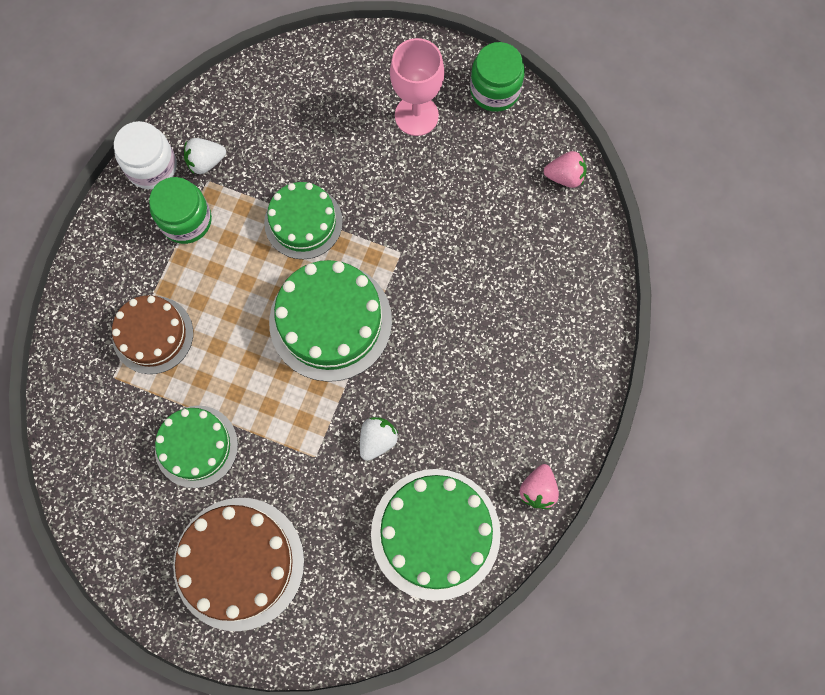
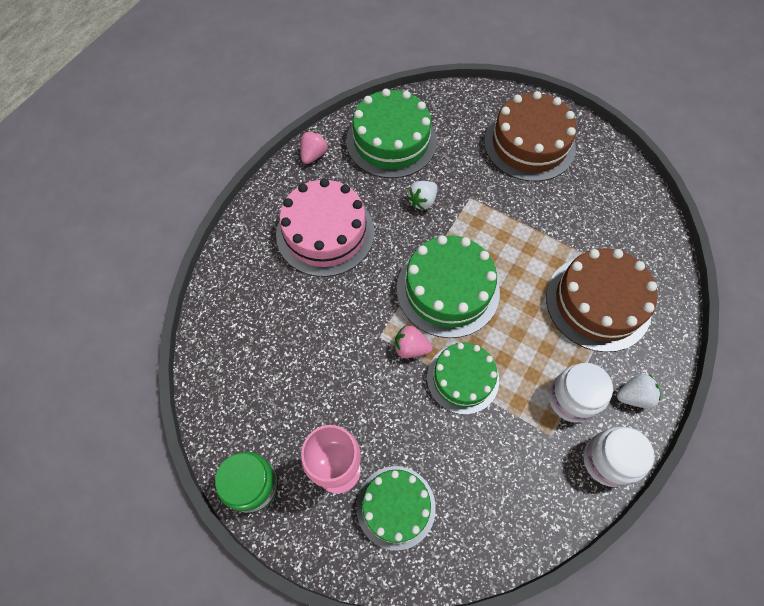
camera: 170 degrees left, 10 degrees down
(153, 335) = (598, 303): brown cake -> brown cake, size x1.53
(186, 220) = (572, 399): green jar -> white jar
(196, 446) = (560, 217): green cake -> green cake (395, 507)
(206, 162) = (553, 456): white strawberry -> white strawberry (633, 396)
(492, 372) = (325, 233): none -> pink cake
(565, 176) = (215, 381): pink strawberry -> pink strawberry (411, 348)

